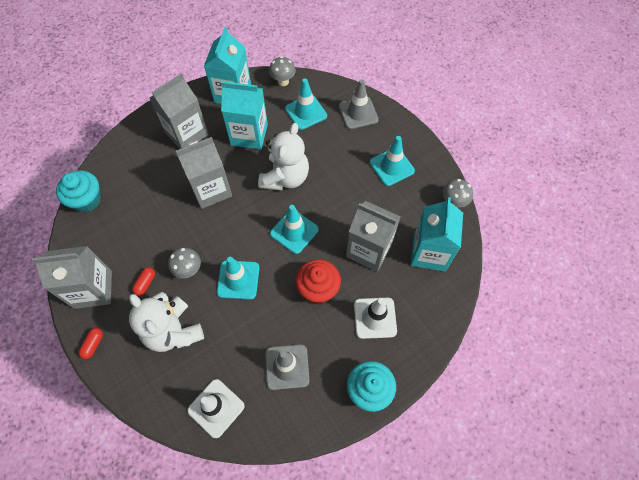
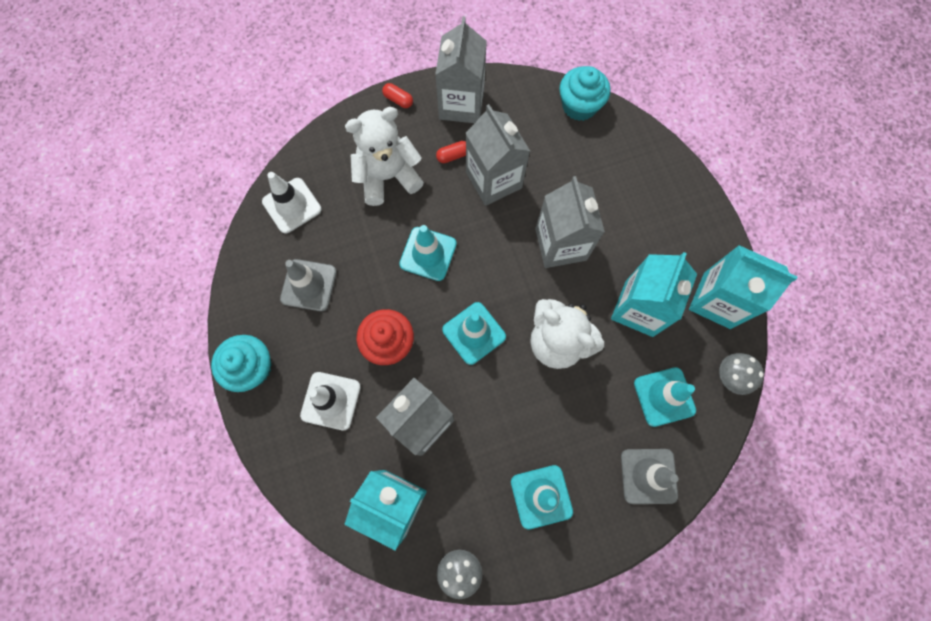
camera: 105 degrees right, 10 degrees up
(145, 283) = (453, 156): red capsule -> red capsule turned 60 degrees counterclockwise
(186, 134) = (656, 228): grey carton -> grey carton (493, 180)
(189, 270) = (456, 202): grey mushroom -> none

